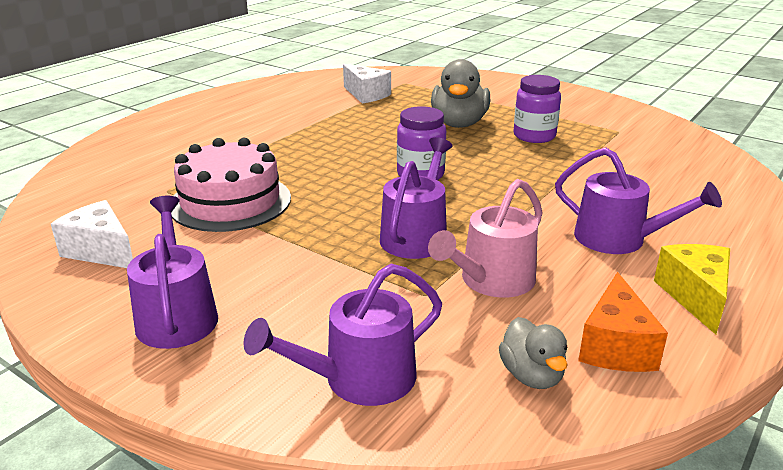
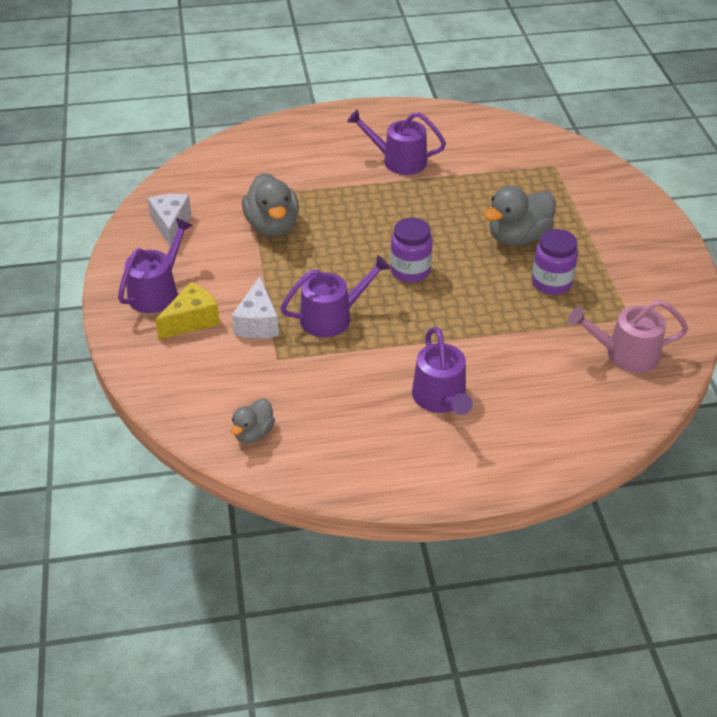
camera: 45 degrees right, 15 degrees up
(230, 202) = (272, 226): pink cake -> grey duck
(360, 378) = (184, 380): purple watering can -> purple watering can (399, 161)
(366, 95) = (501, 165): white cheese -> white cheese (257, 323)
(492, 280) = (322, 373): pink watering can -> pink watering can (626, 354)
(615, 346) = (315, 450): orange cheese -> none
(695, 296) = (409, 460): yellow cheese -> yellow cheese (192, 321)

